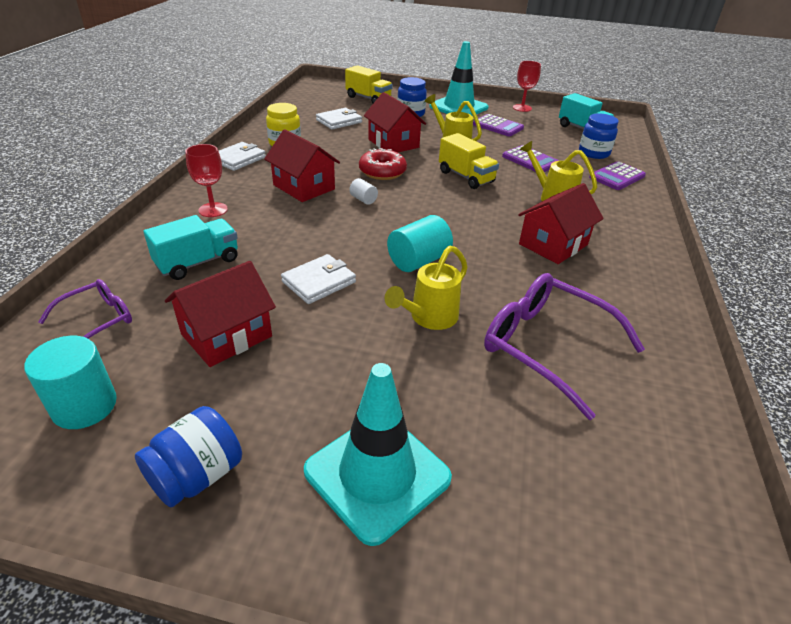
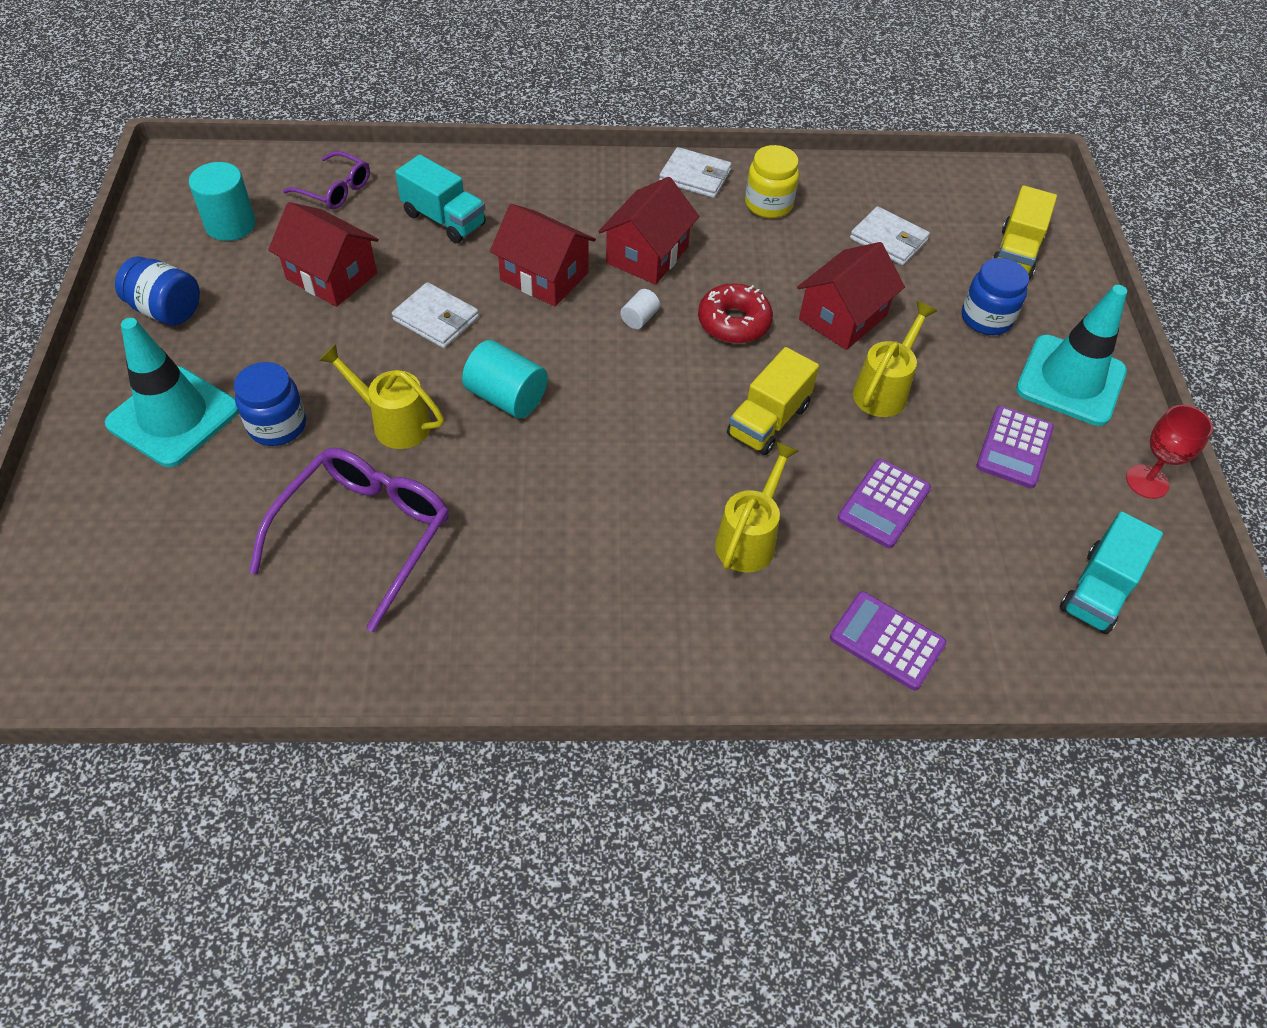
camera: 75 degrees right, 15 degrees up
(213, 210) = (555, 196): red goblet -> none
(553, 244) = (599, 540): red house -> red house (544, 276)
(593, 153) = (980, 607): blue jar -> blue jar (277, 425)

